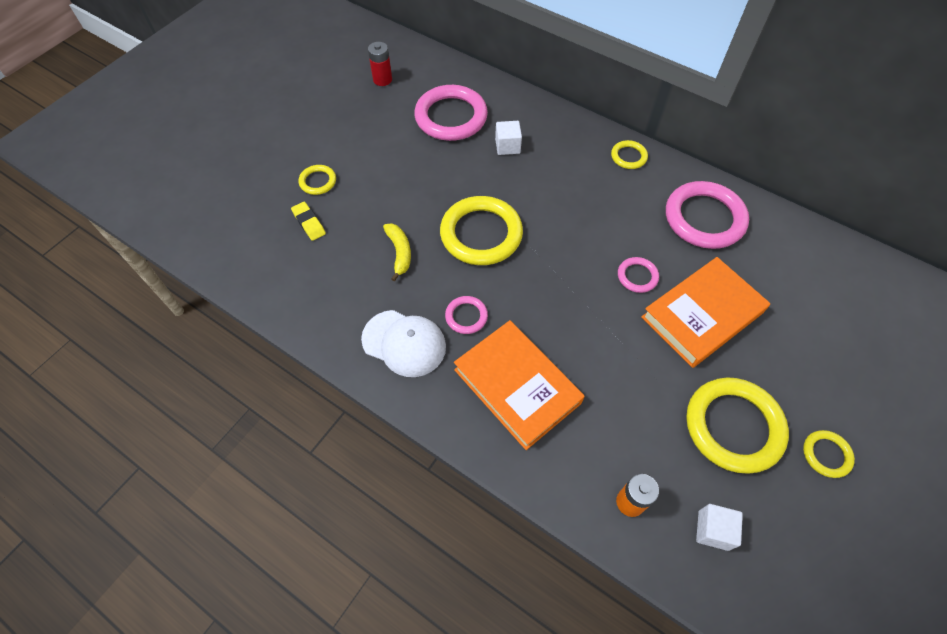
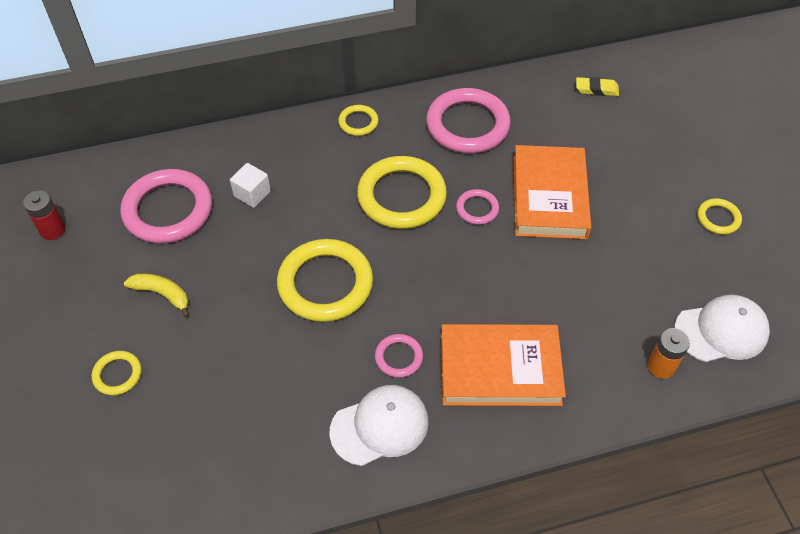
camera: 50 degrees left, 5 degrees down
(309, 223) = (161, 417): yellow eraser -> yellow eraser (596, 89)
(399, 252) = (279, 362): yellow banana -> yellow banana (162, 294)
(713, 530) = (721, 331): white cube -> white cap
(733, 426) = (654, 253): yellow ring -> yellow ring (401, 196)

